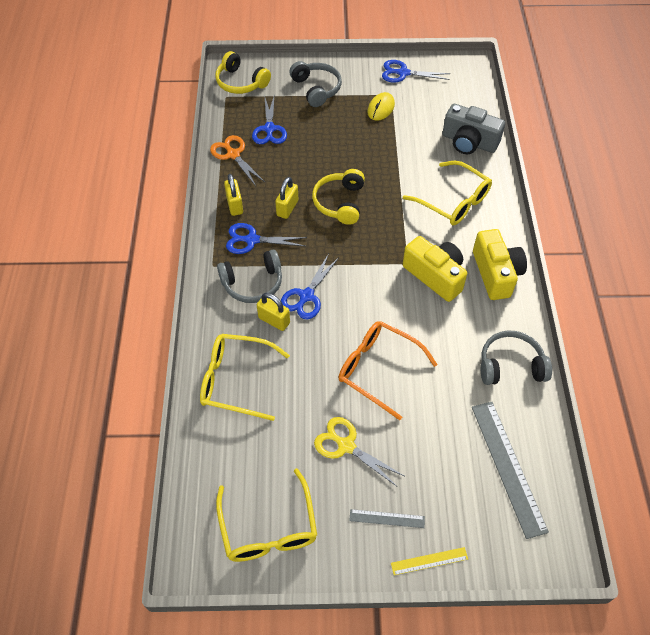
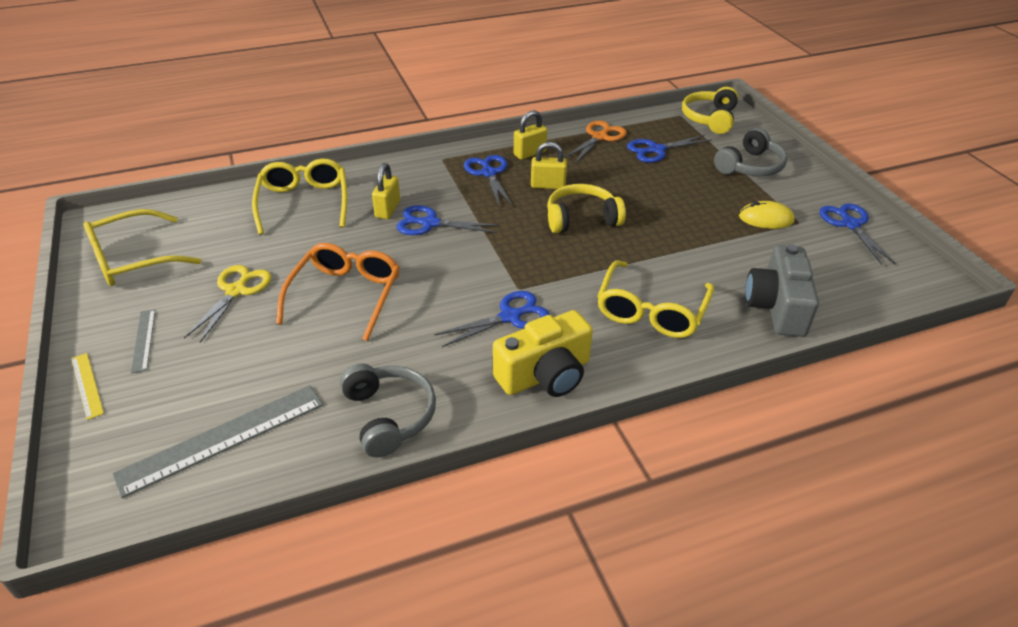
camera: 70 degrees right, 15 degrees down
(253, 283) = (431, 186): grey headphones -> none
(435, 276) = (510, 316): yellow camera -> blue scissors

